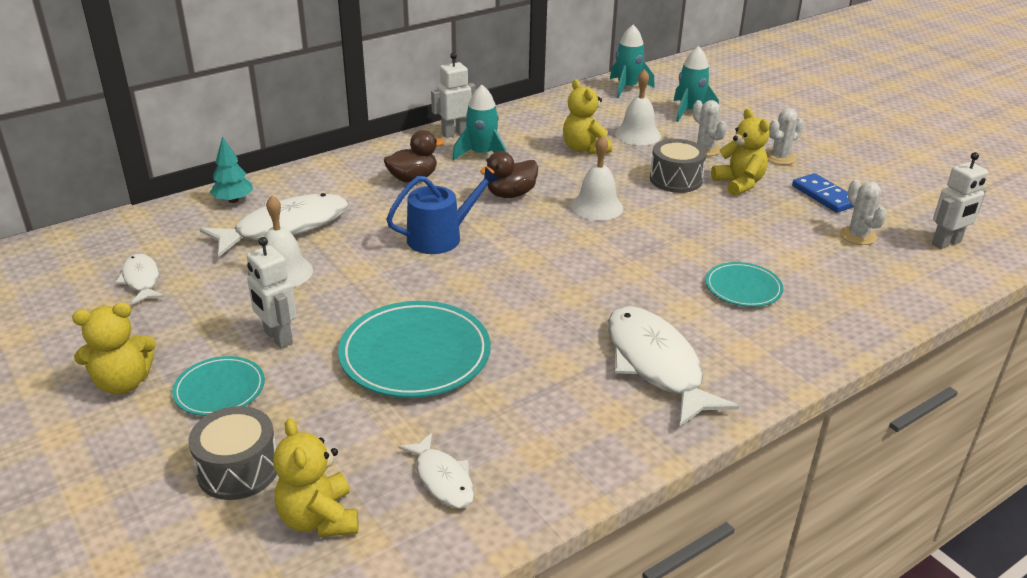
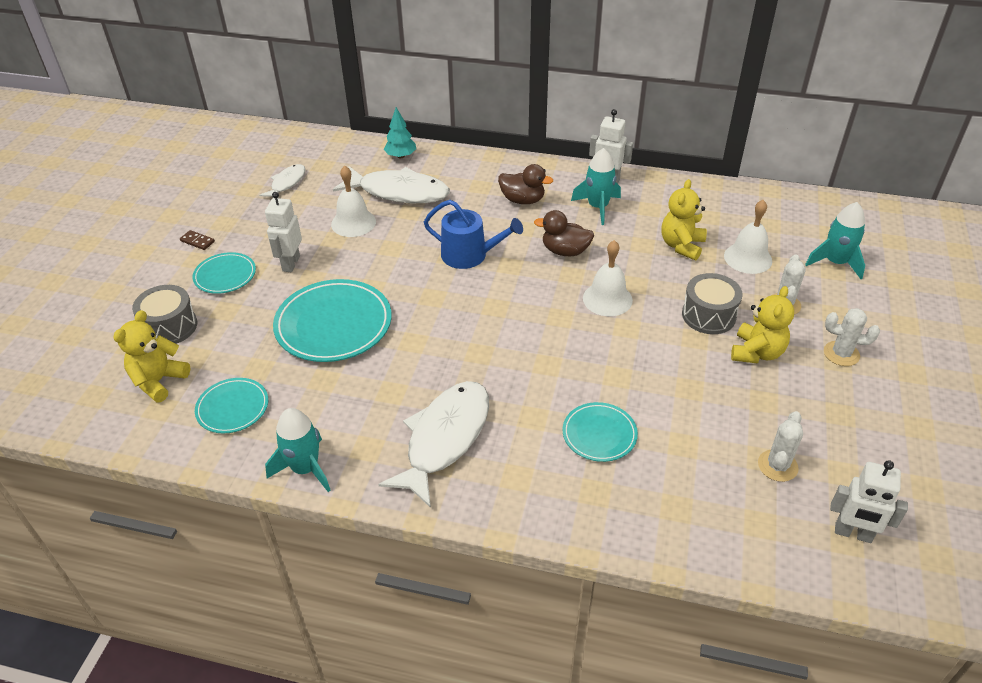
camera: 50 degrees right, 10 degrees up
(123, 383) = (197, 241): yellow teddy bear -> brown domino
(442, 479) = (232, 408): white fish -> turquoise plate
(627, 88) = (817, 210): turquoise rocket -> turquoise rocket (305, 468)
(824, 196) = (816, 413): blue domino -> none

